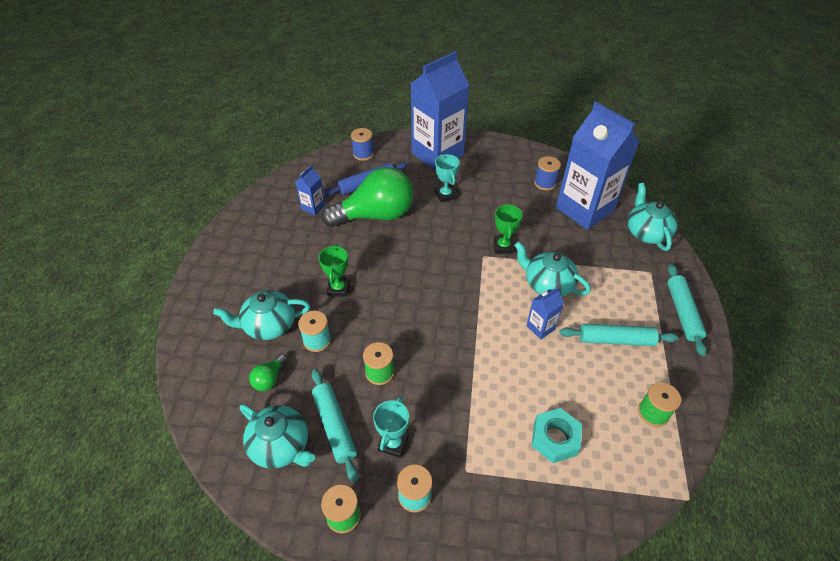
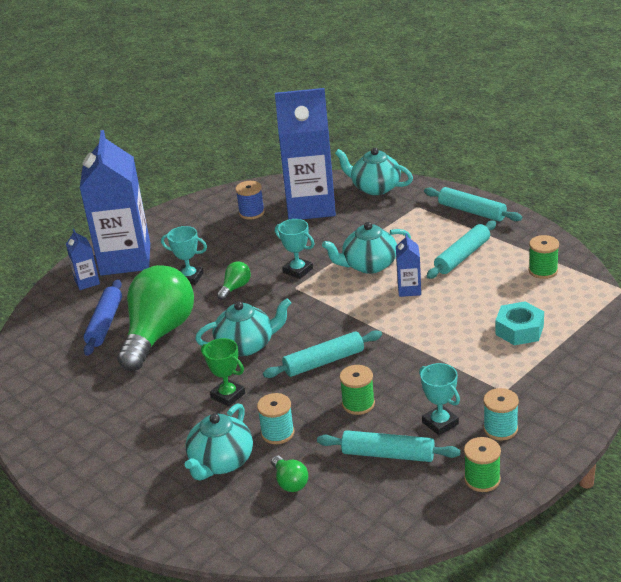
camera: 50 degrees left, 15 degrees down
(281, 446) = (376, 498): turquoise teapot -> turquoise teapot (246, 345)
(313, 207) = (89, 374): blue carton -> blue carton (87, 282)
(363, 154) = (54, 309): blue spool -> none
(412, 323) = (324, 362): none -> turquoise rolling pin
(455, 224) = (235, 288): none -> green light bulb
(503, 246) = (298, 270): green trophy -> turquoise trophy

